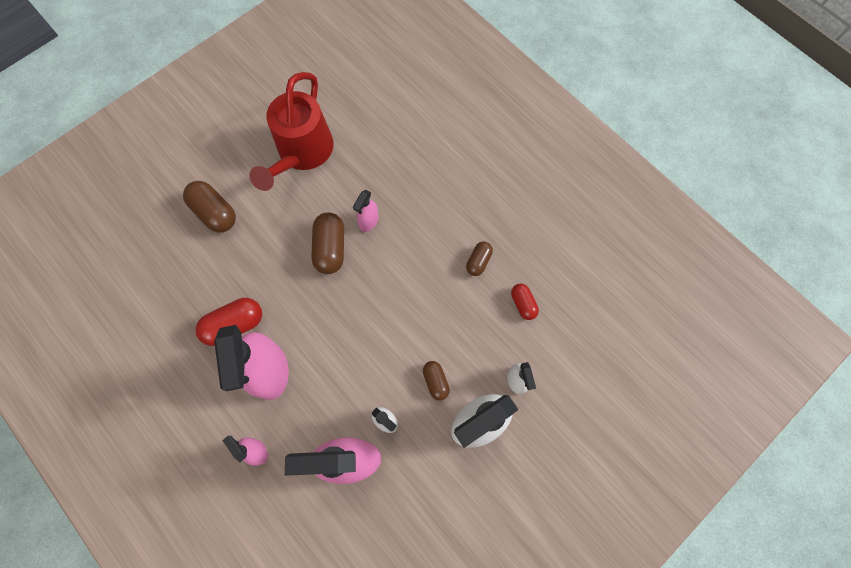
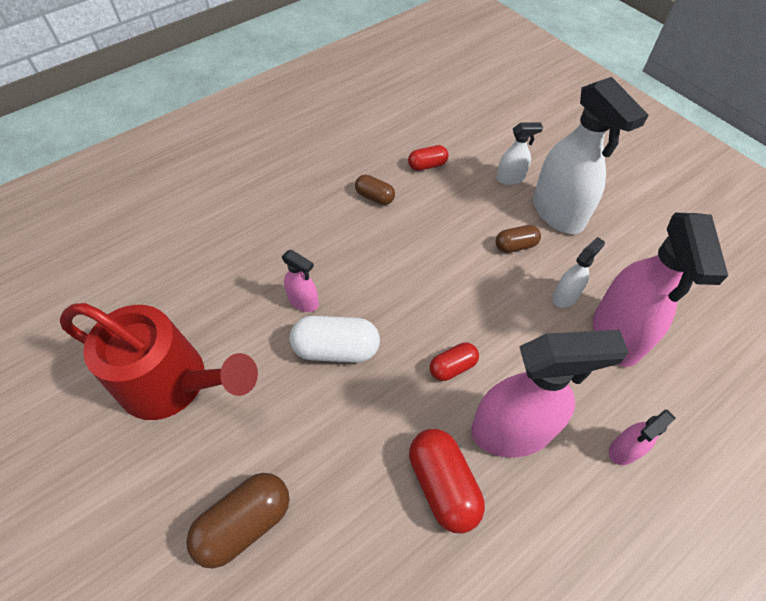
camera: 85 degrees left, 15 degrees down
(318, 330) = (452, 367): none -> red capsule
(330, 248) = (336, 349): brown capsule -> white capsule

